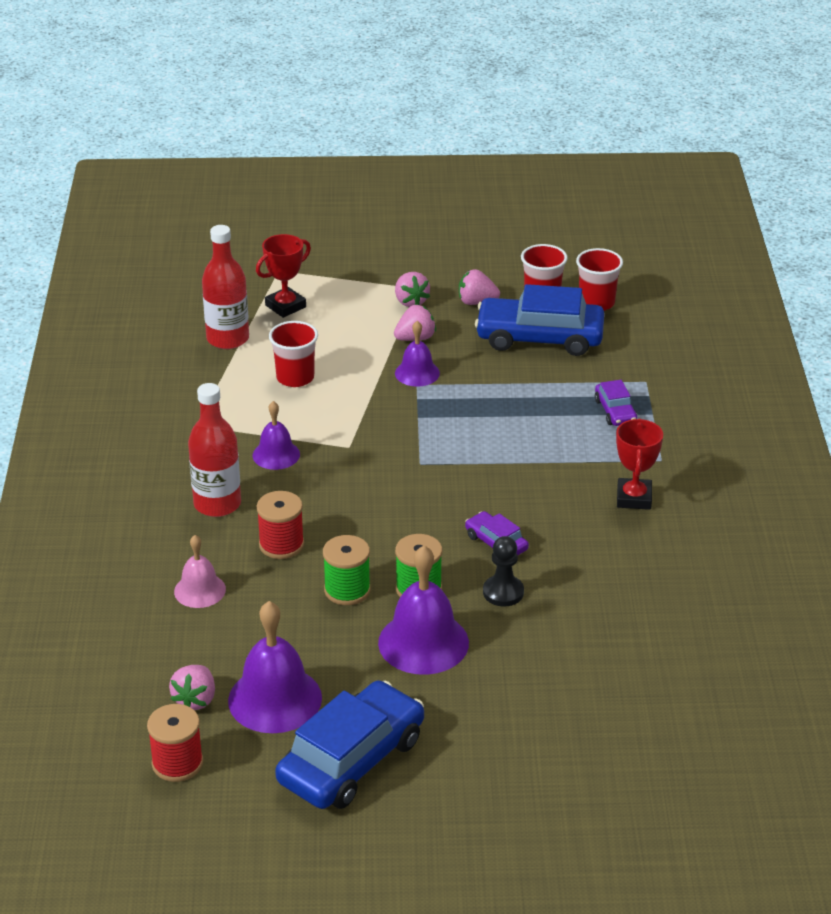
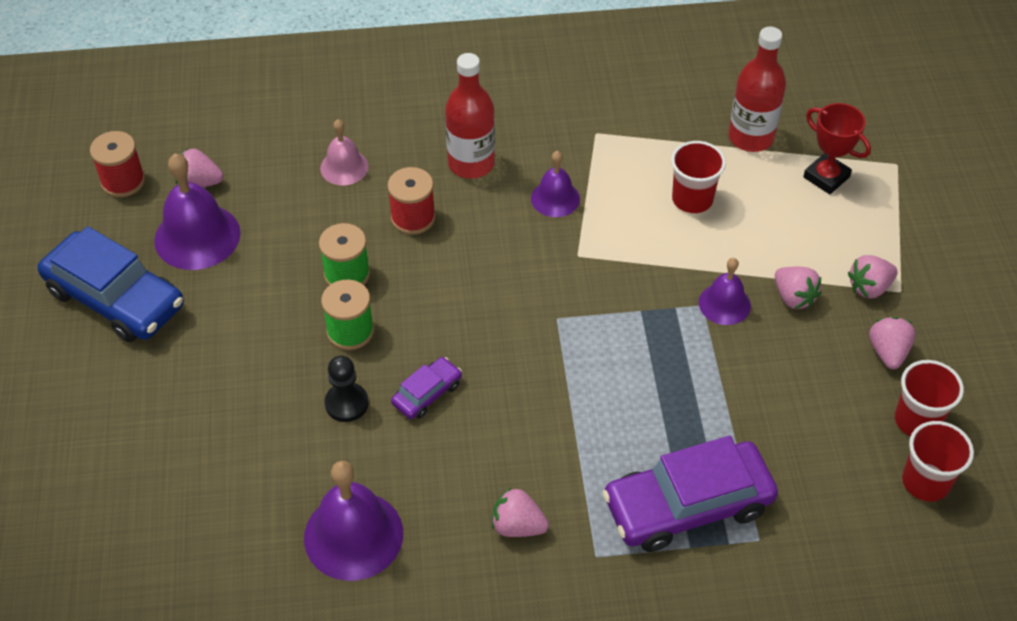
camera: 85 degrees right, 15 degrees up
(423, 642) = (270, 340): purple bell -> purple bell (353, 535)
(539, 337) = (827, 421): blue car -> none
(615, 411) = (687, 505): purple car -> purple car, size x2.10
(634, 498) = (517, 526): red trophy -> pink strawberry

